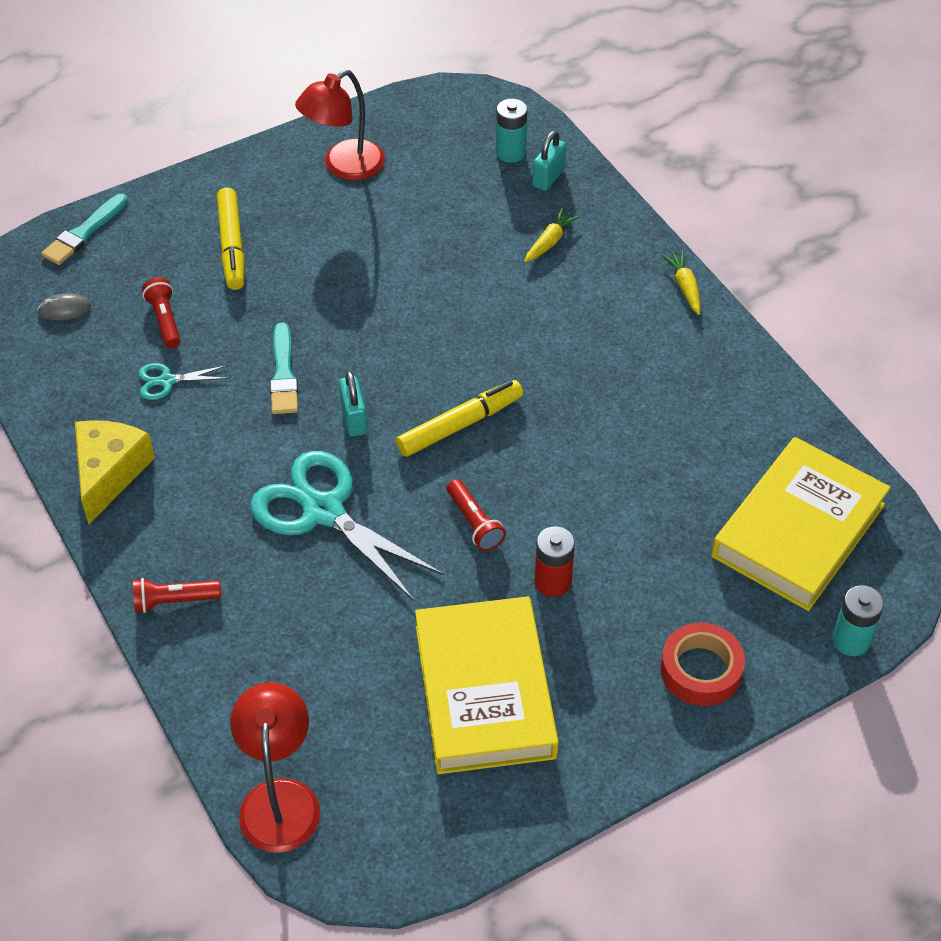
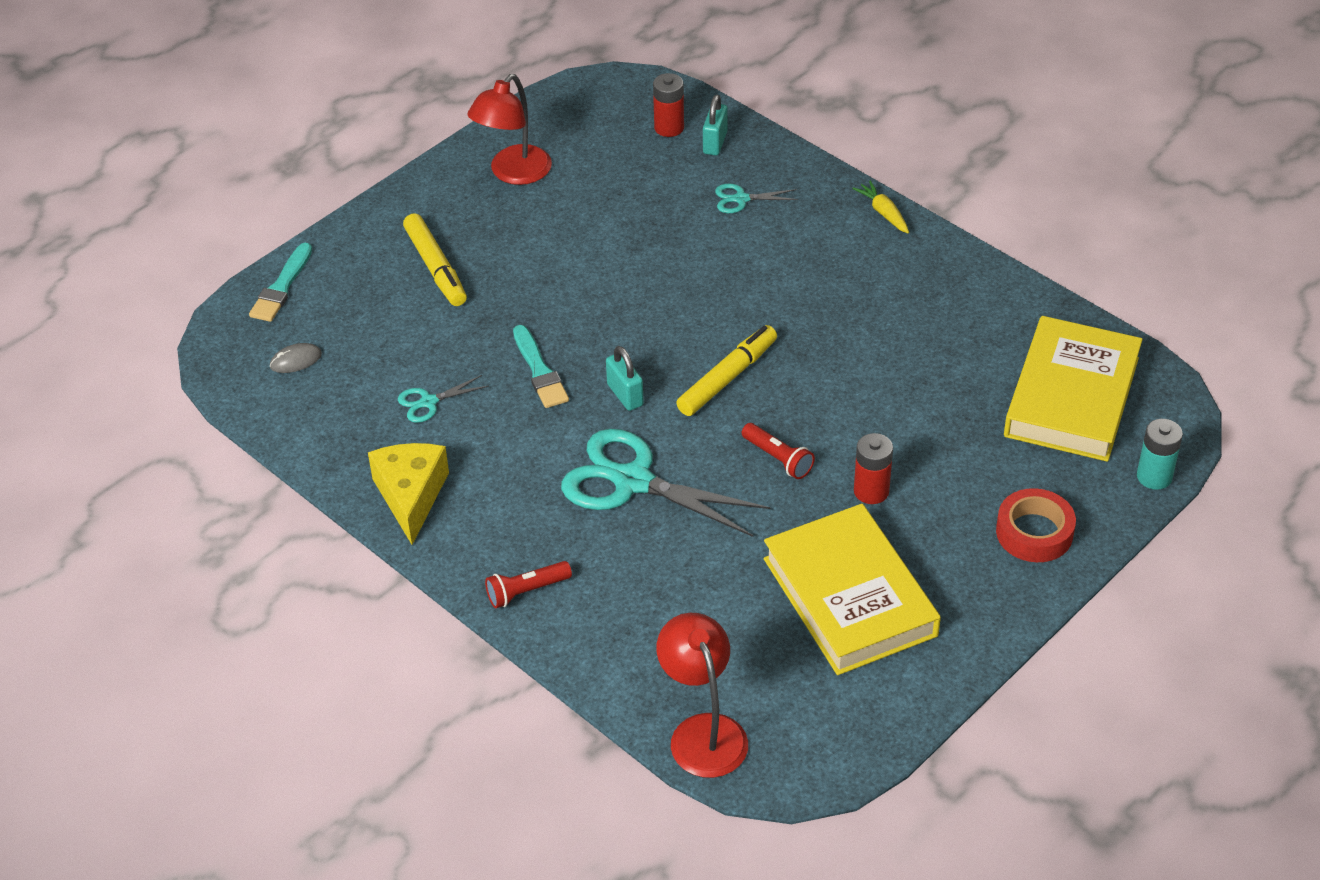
camera: 15 degrees left, 5 degrees down
(165, 320) = (401, 348): red flashlight -> none
(510, 152) = (669, 127): turquoise battery -> red battery
(550, 241) = (741, 199): yellow carrot -> turquoise scissors

